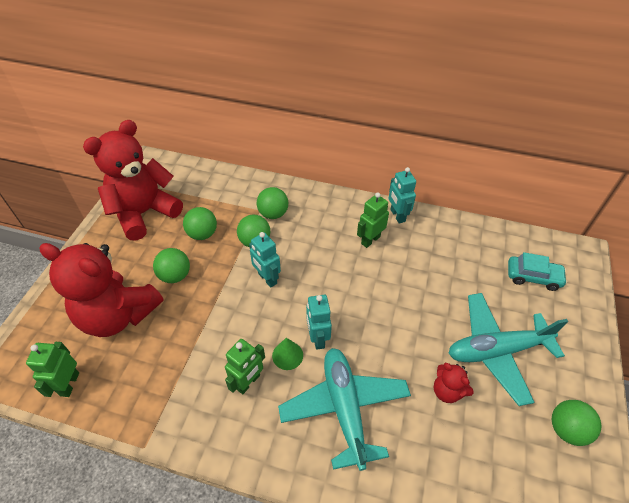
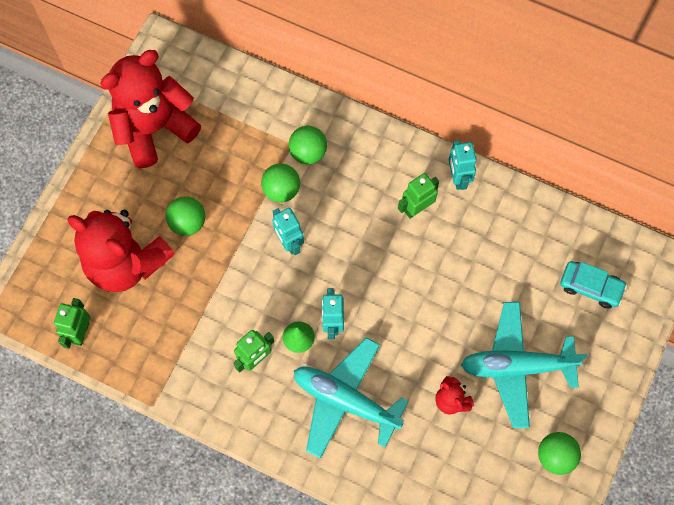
camera: 10 degrees right, 20 degrees up
(202, 234) = (221, 170): green ball -> none
(344, 408) = (345, 400): turquoise plane -> turquoise plane turned 60 degrees counterclockwise

